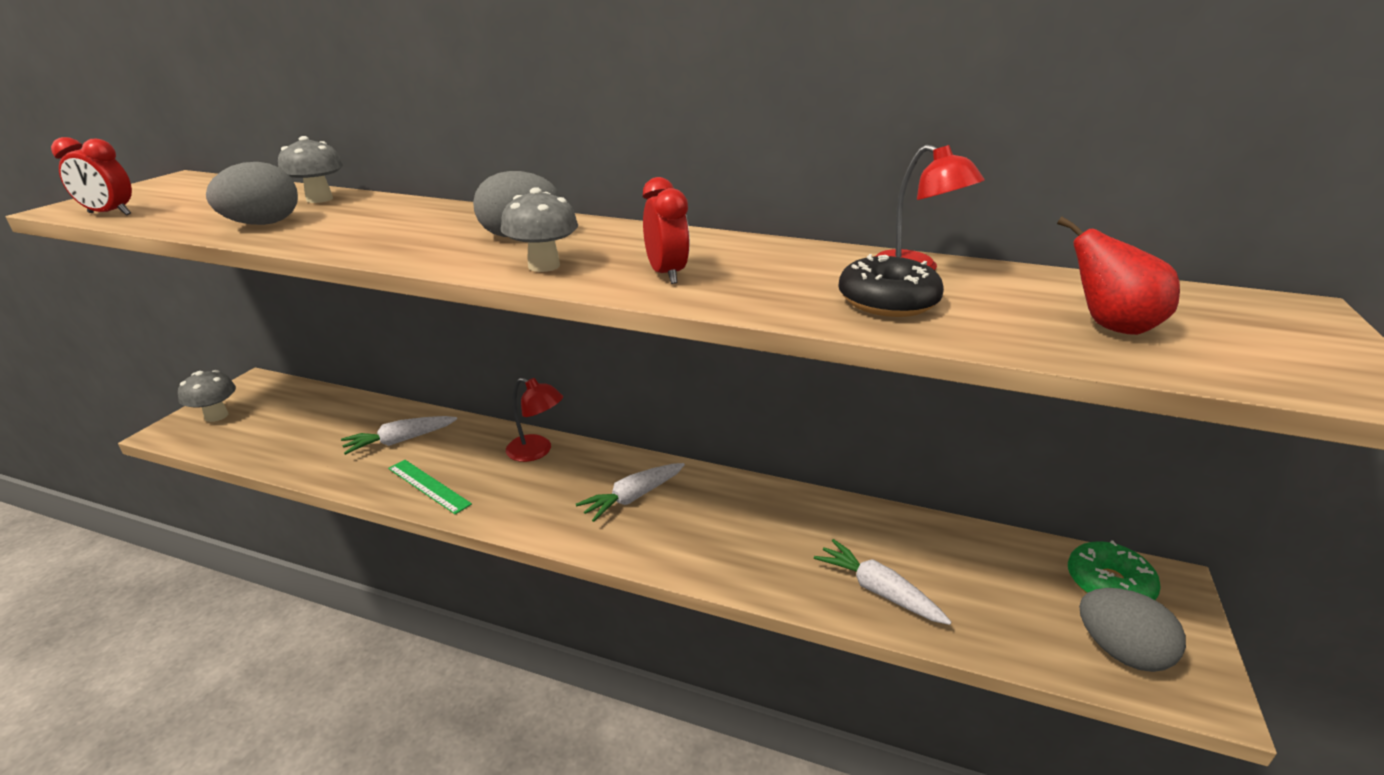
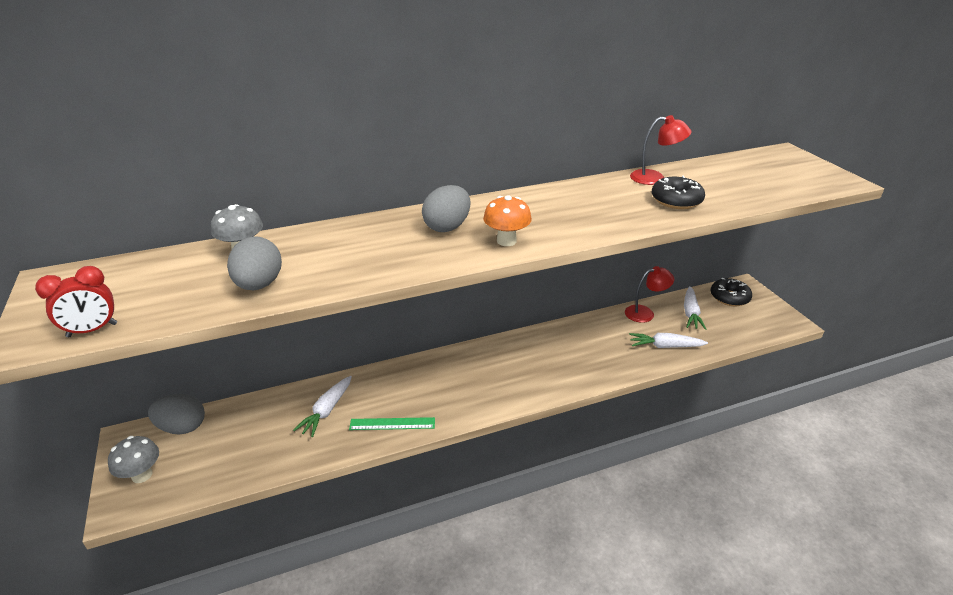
camera: 40 degrees left, 5 degrees up
(537, 451) = (425, 370): red lamp -> red lamp (645, 313)
(544, 266) = (506, 241): grey mushroom -> orange mushroom
(633, 497) = (513, 365): white carrot -> white carrot (690, 313)
(666, 274) = (570, 222): red clock -> none
(1108, 584) = (729, 297): green donut -> black donut
(1110, 327) = (755, 183): red pear -> none
(1120, 651) = (758, 322): grey egg -> grey egg (182, 427)

